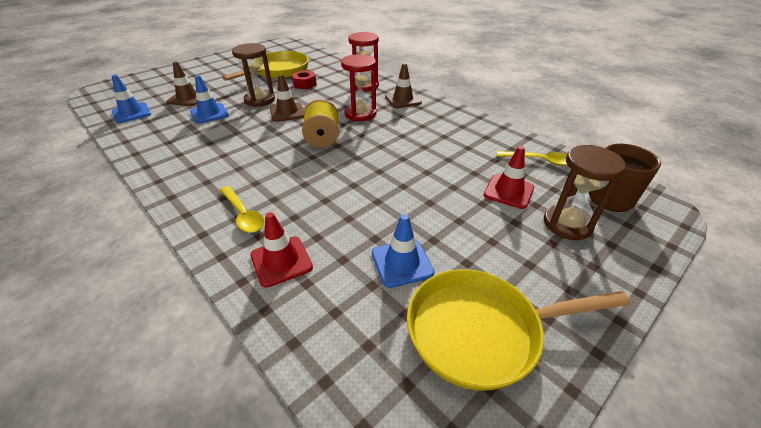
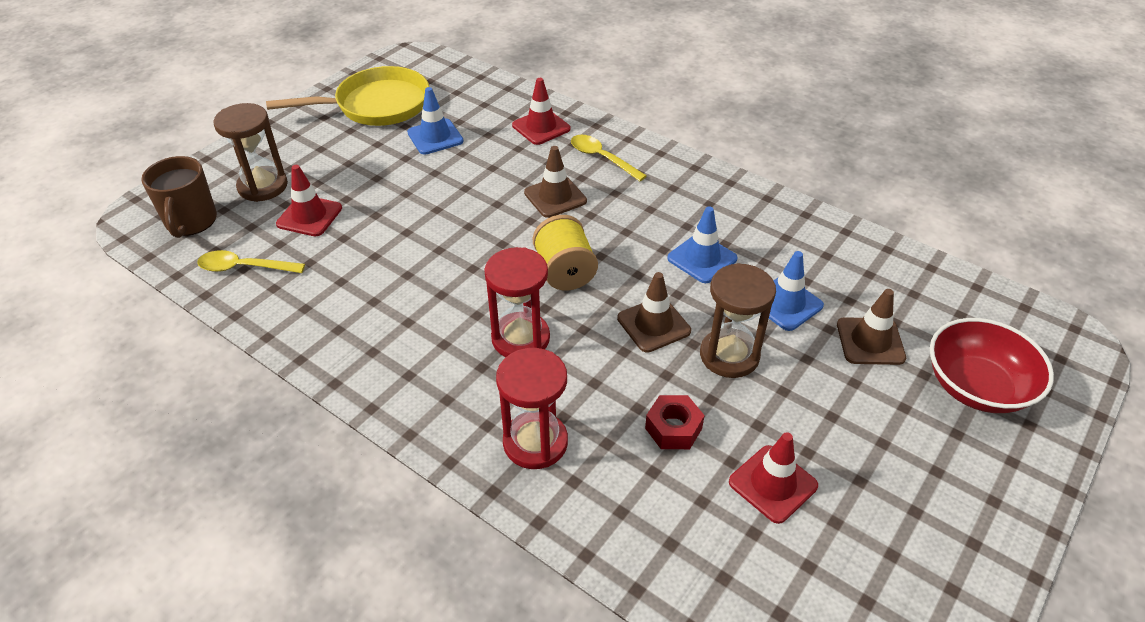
camera: 170 degrees right, 5 degrees up
(131, 113) = (917, 288): blue traffic cone -> blue traffic cone (702, 258)
(164, 83) = (976, 386): none -> red bowl
(278, 71) = (773, 484): yellow pan -> red traffic cone
(403, 100) = (444, 395): brown traffic cone -> brown traffic cone (555, 197)

